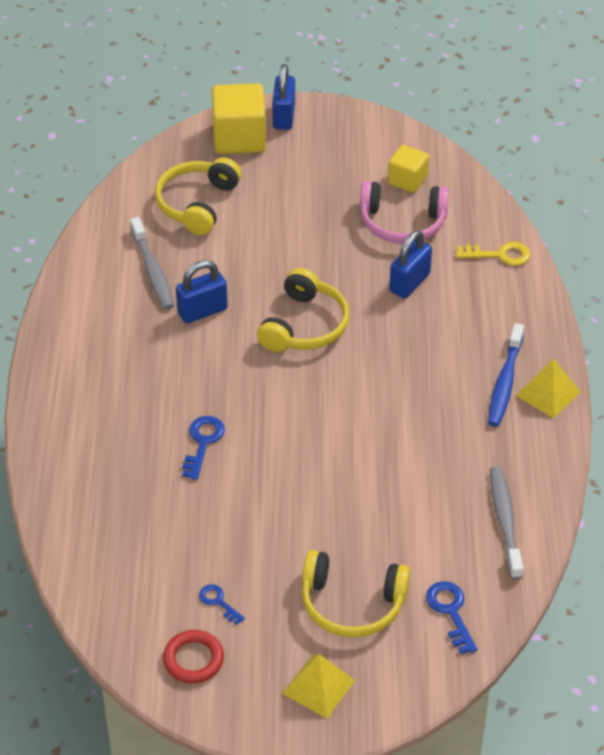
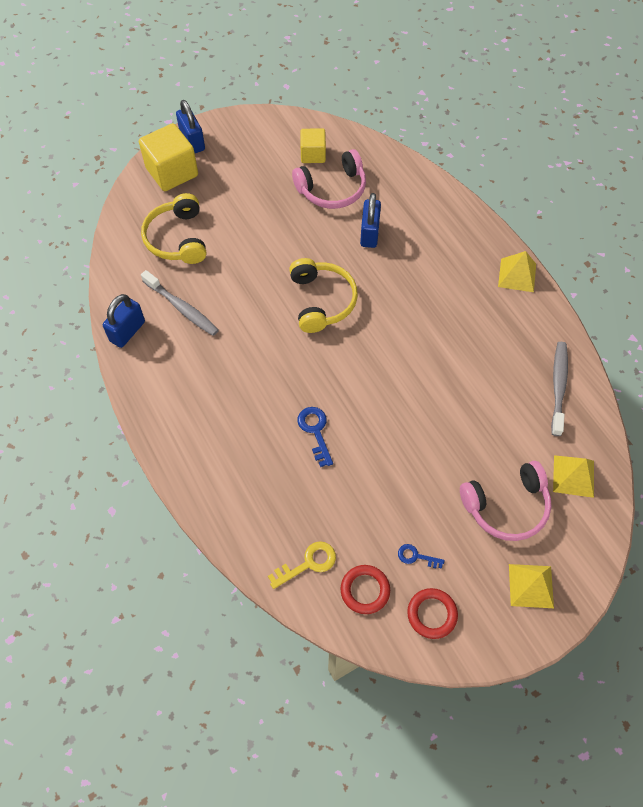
camera: 30 degrees left, 15 degrees up
(142, 605) = (365, 590): none -> red ring
(202, 311) = (241, 324): blue padlock -> blue padlock (127, 331)
(352, 604) = (507, 506): yellow headphones -> pink headphones
(450, 612) = (573, 476): blue key -> yellow pyramid
(500, 255) = (413, 184): yellow key -> yellow key (308, 563)
(505, 382) = (484, 280): blue toothbrush -> none
(505, 521) = (558, 387): grey toothbrush -> grey toothbrush turned 45 degrees clockwise

